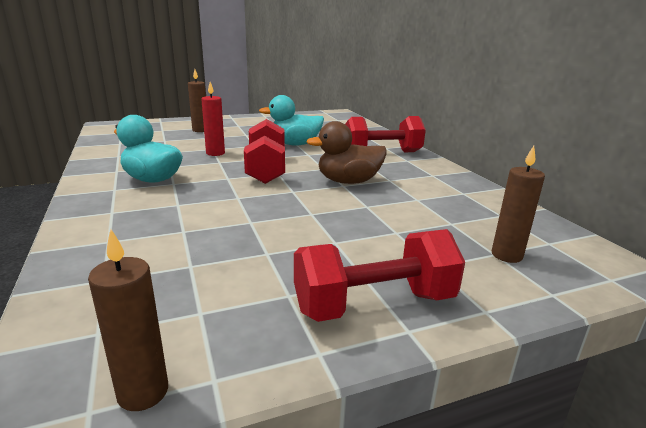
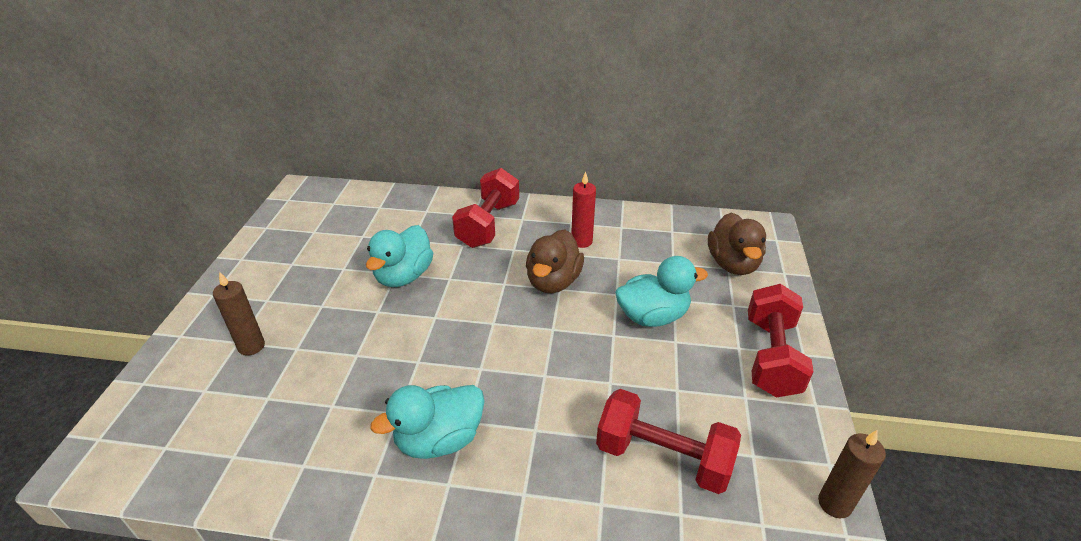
camera: 60 degrees left, 15 degrees up
(215, 153) = (380, 356): red candle -> red candle (581, 241)
(266, 169) = (476, 328): red dumbbell -> red dumbbell (663, 457)
(357, 225) = (652, 316): none -> turquoise duck
(506, 255) = (733, 264): brown candle -> brown duck

